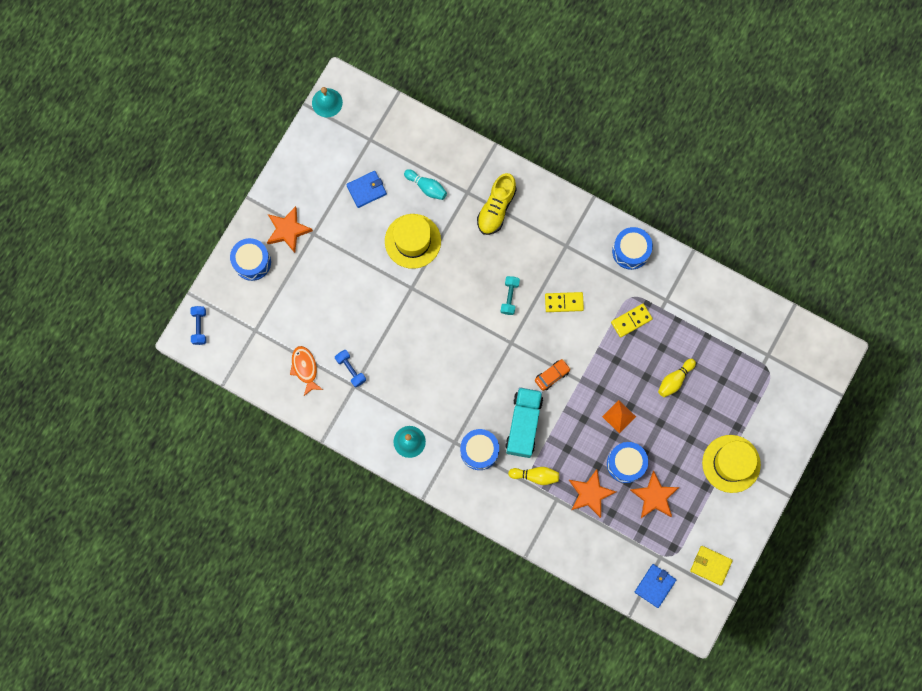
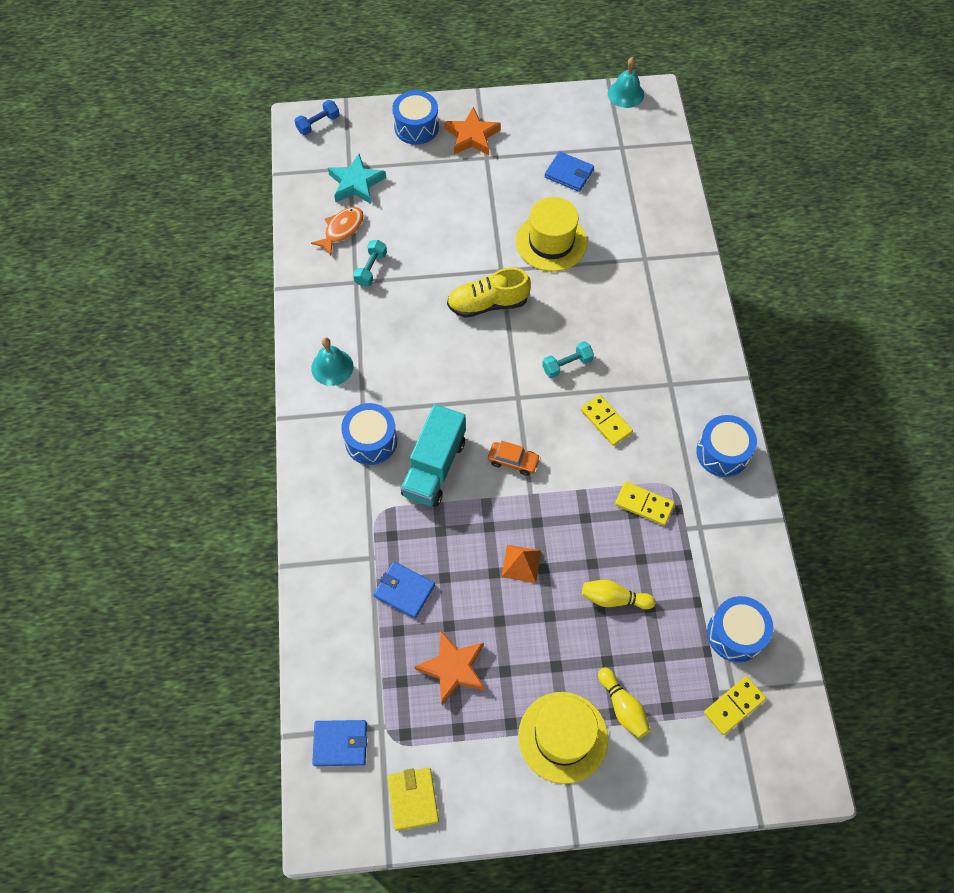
camera: 55 degrees right, 15 degrees down
(272, 334) = (356, 183): none -> turquoise star
(351, 369) = (371, 269): blue dumbbell -> turquoise dumbbell
(426, 187) = (617, 221): turquoise bowling pin -> none
(496, 208) = (651, 294): yellow shoe -> yellow shoe (488, 304)
(523, 425) = (434, 467): turquoise truck -> turquoise truck turned 135 degrees clockwise
(535, 476) = (383, 517): yellow bowling pin -> yellow bowling pin (623, 707)
(590, 494) = (404, 591): orange star -> blue wallet
(626, 463) = (470, 608): blue drum -> blue drum (735, 634)
(775, 361) = (734, 706): none -> yellow domino

